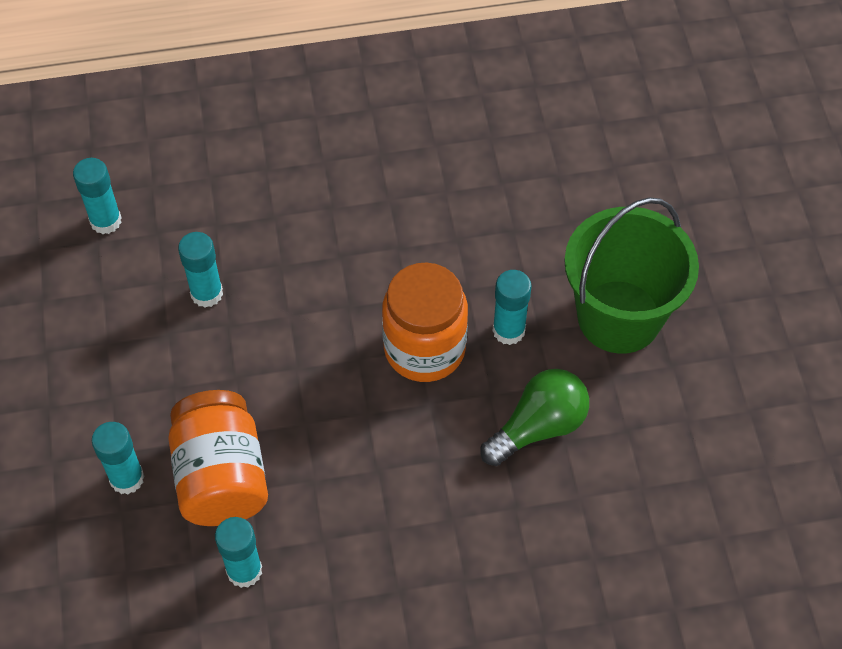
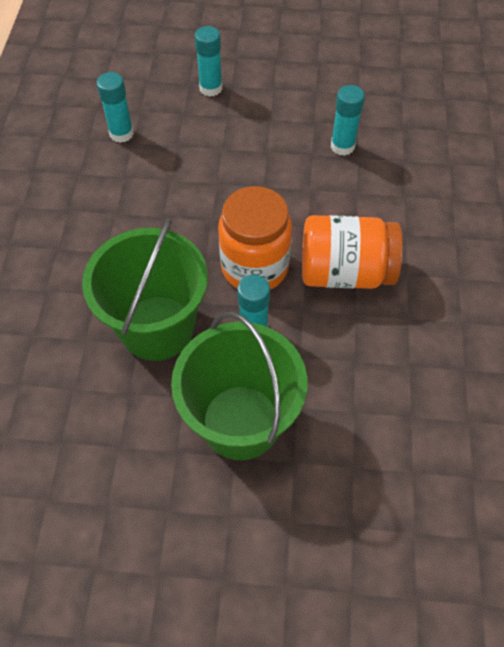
camera: 105 degrees right, 0 degrees up
(106, 221) = (419, 102): turquoise glue stick -> none
(221, 476) = (193, 132): orange jar -> orange jar (345, 272)
(538, 427) = (157, 328): green light bulb -> green bucket

